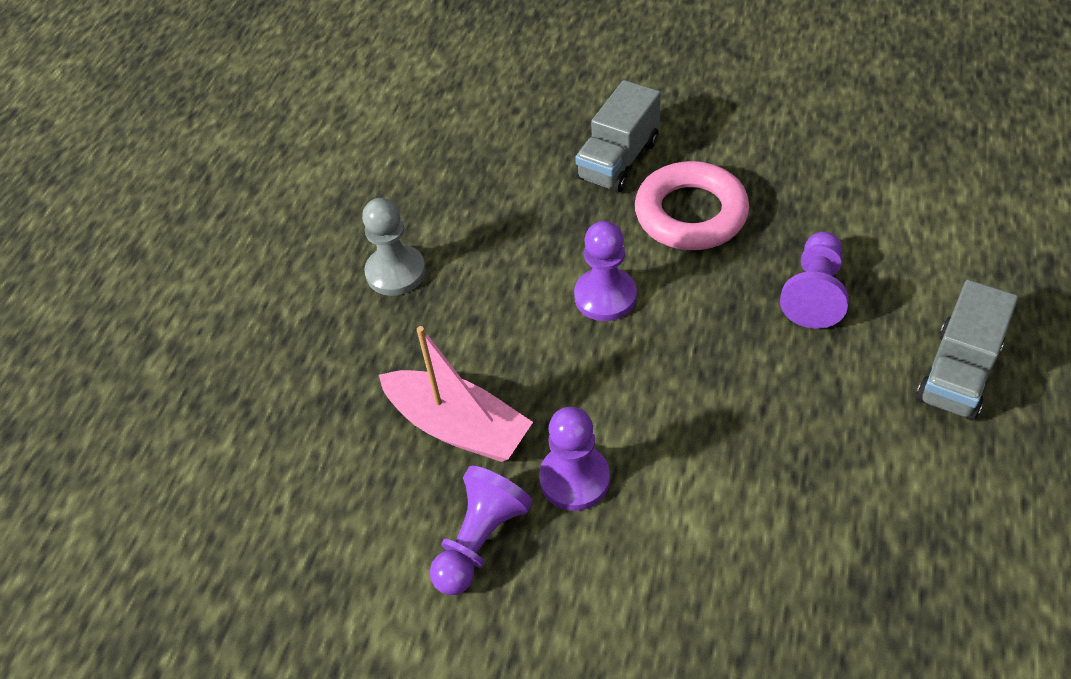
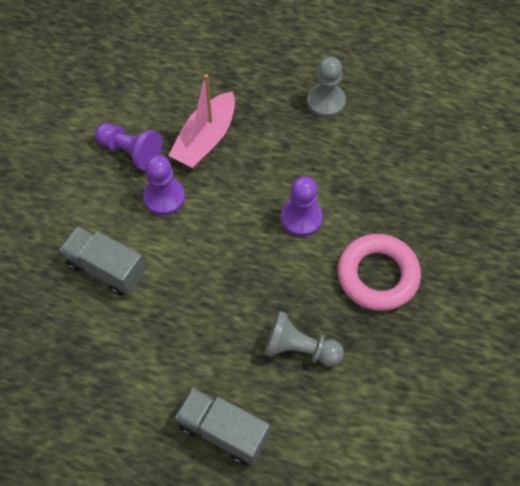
camera: 85 degrees right, 10 degrees up
(618, 160) = (433, 231): grey truck -> grey truck (106, 269)
(814, 293) = (300, 349): purple pawn -> grey pawn

